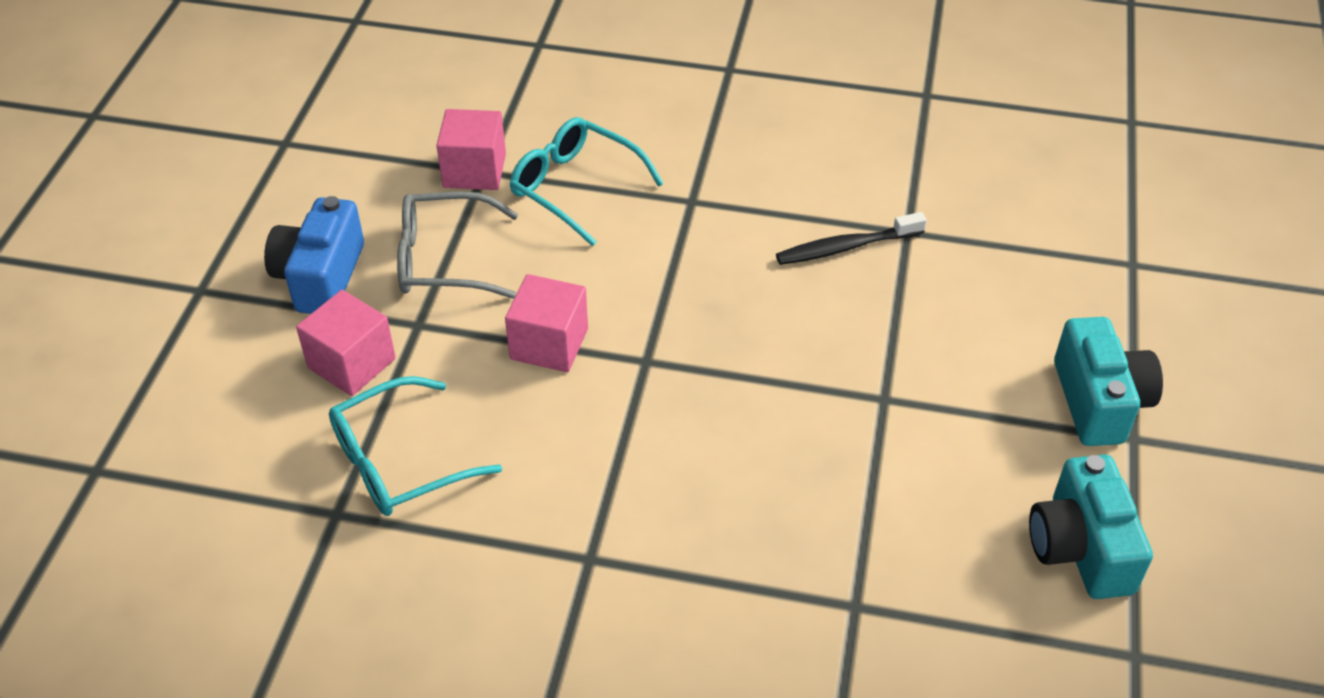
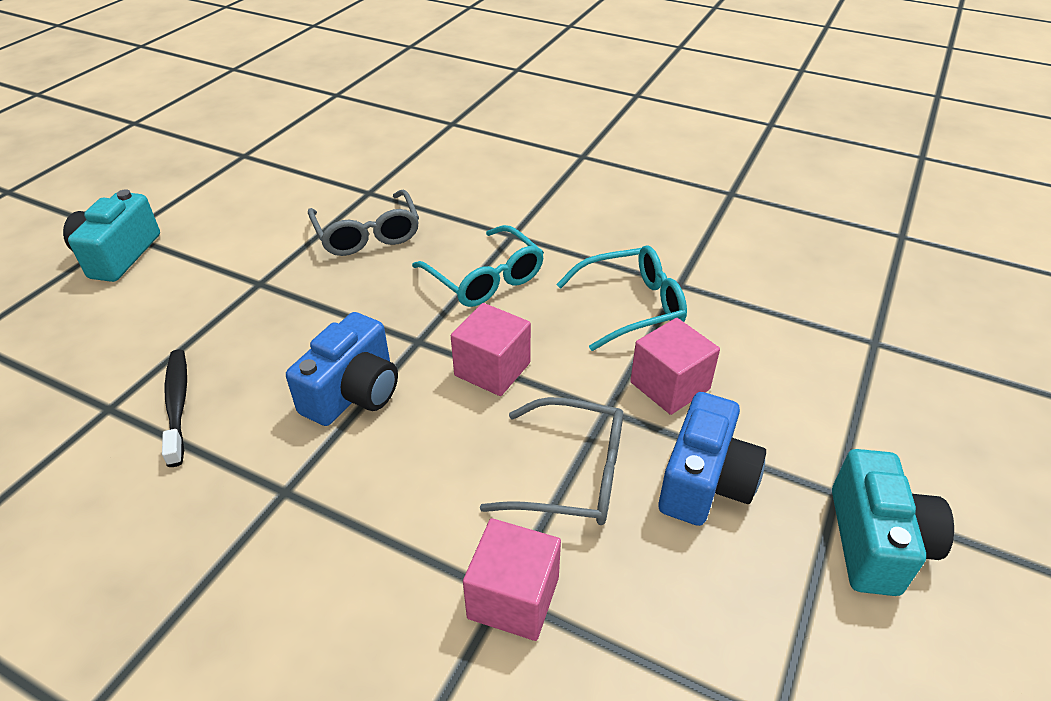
camera: 165 degrees left, 5 degrees down
(574, 187) = (402, 542): turquoise glasses -> turquoise glasses (486, 279)
(683, 291) = (353, 392): none -> blue camera
(798, 510) = (368, 235): none -> grey glasses
(845, 247) = (177, 404): black toothbrush -> black toothbrush turned 105 degrees counterclockwise
(1080, 548) = (220, 193): turquoise camera -> turquoise camera (876, 542)

